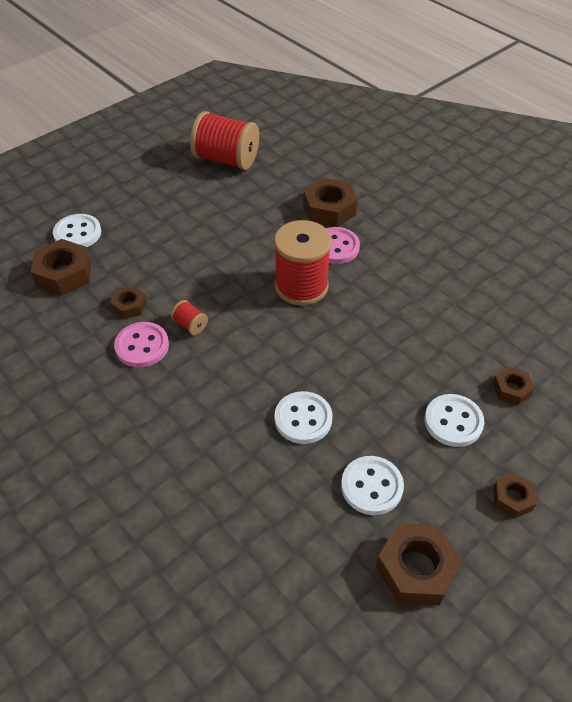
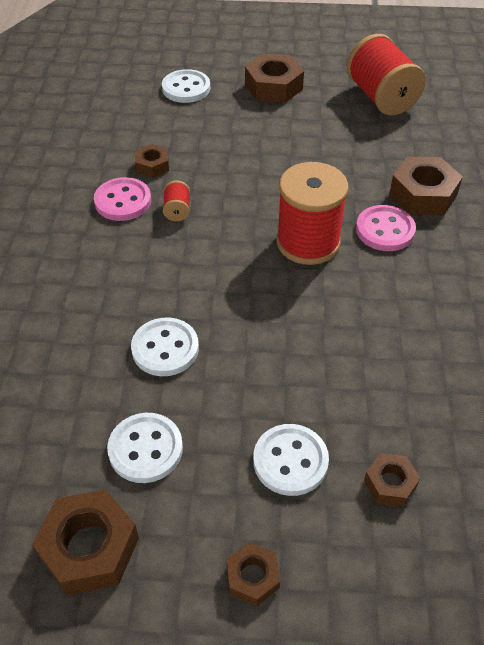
camera: 45 degrees right, 0 degrees up
(64, 274) = (139, 112): brown nut -> brown nut (273, 87)

